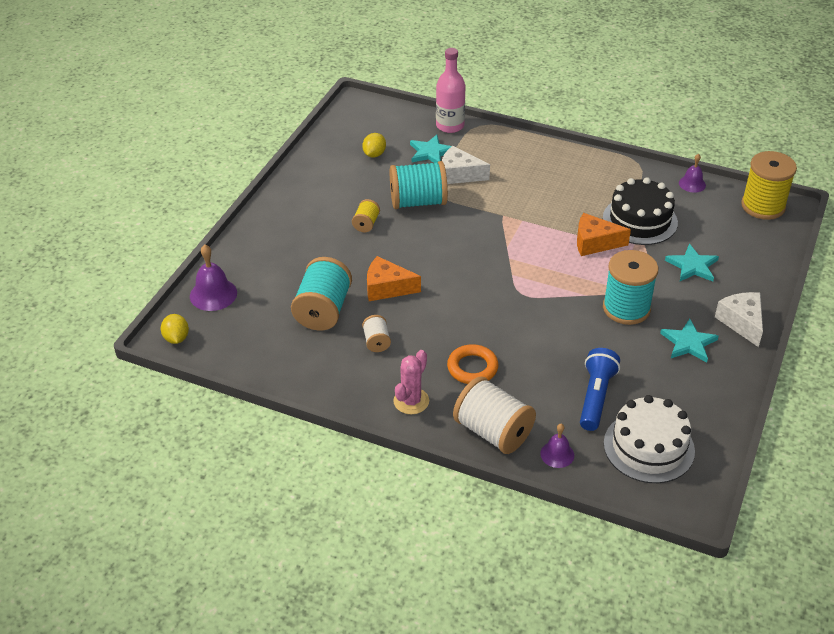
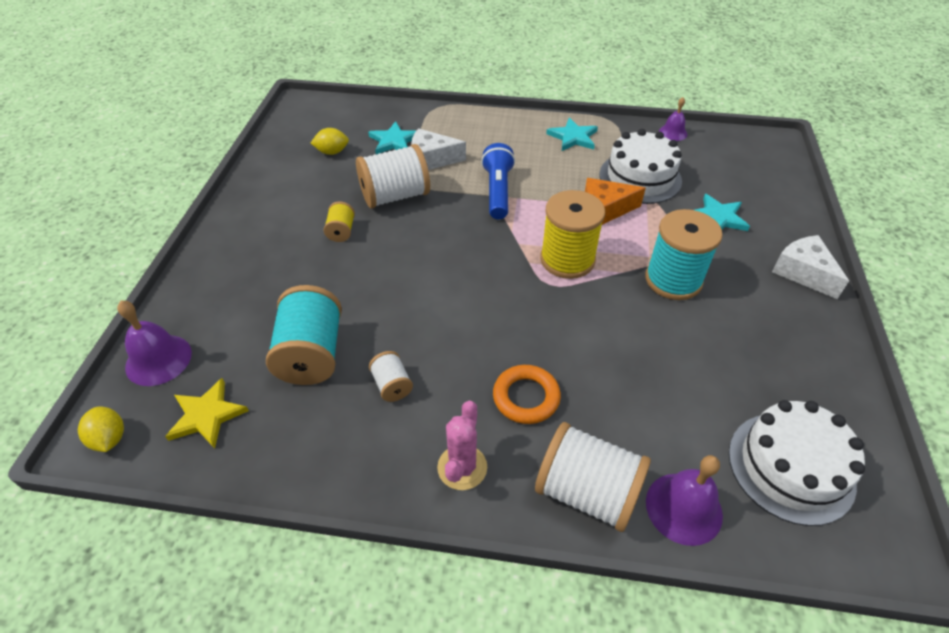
camera: 15 degrees left, 5 degrees up
(242, 336) = (206, 415): none -> yellow star
(374, 154) = (332, 152): yellow lemon -> yellow lemon turned 75 degrees clockwise
(387, 288) = (386, 307): orange cheese -> none
(418, 202) = (395, 196): turquoise spool -> white spool
(450, 126) = (406, 112): pink bottle -> none
(557, 454) = (683, 508): purple bell -> purple bell, size x1.59
(595, 397) = (693, 406): blue flashlight -> blue flashlight (497, 191)
(640, 220) = (640, 177): black cake -> white cake
(688, 343) = (761, 309): turquoise star -> turquoise star (573, 137)
(763, 206) = (751, 144): yellow spool -> yellow spool (567, 259)

